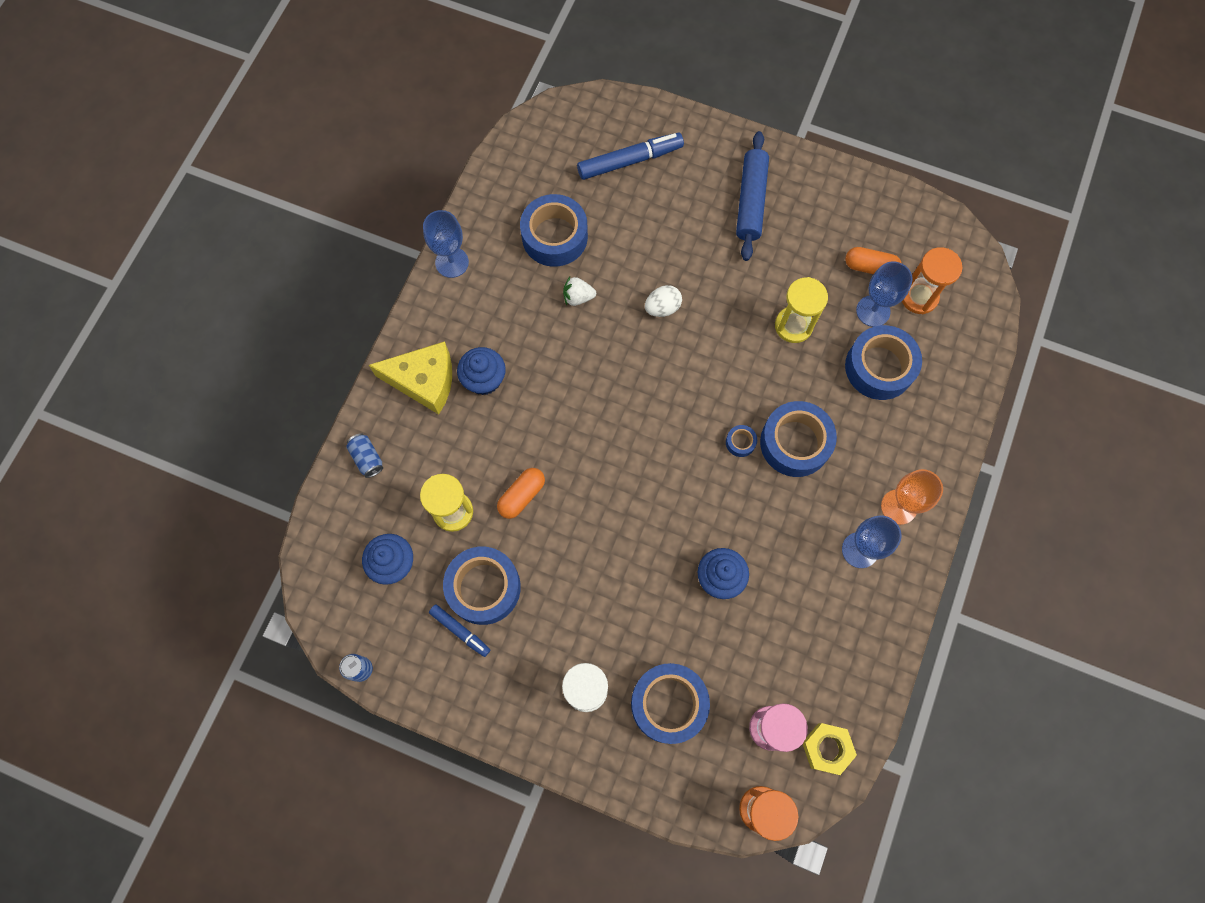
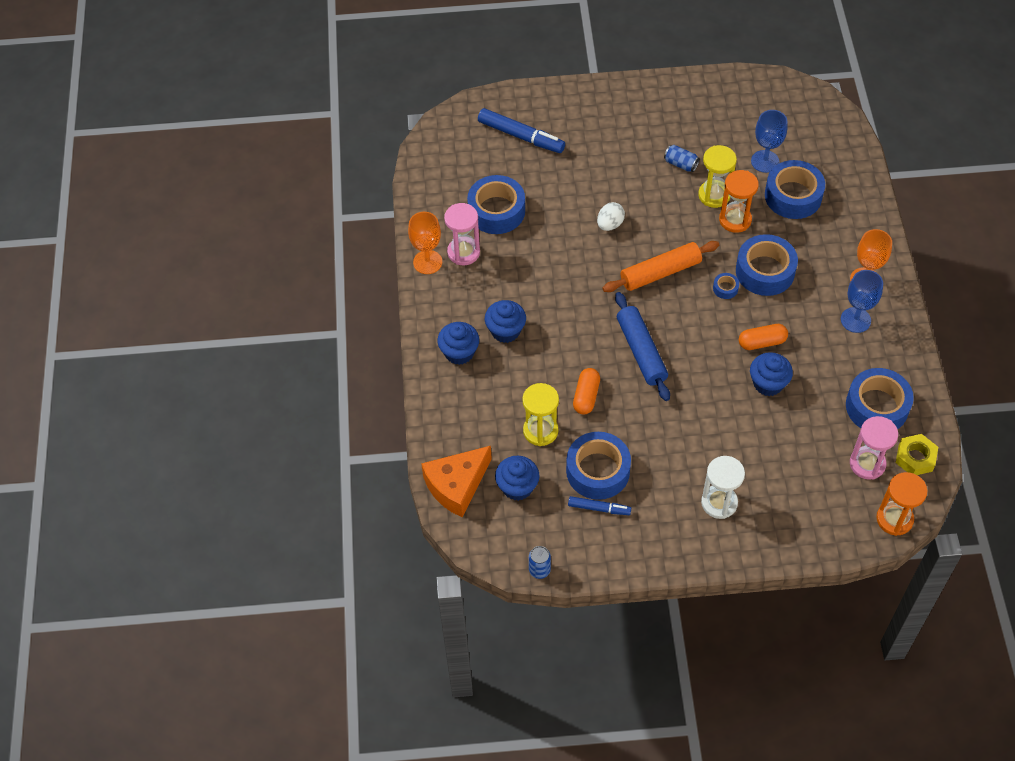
camera: 25 degrees left, 15 degrees down
(335, 530) = (456, 485): none -> orange cheese
(367, 458) = (449, 425): blue can -> blue can (681, 164)
(424, 381) = (459, 352): yellow cheese -> blue cupcake
(452, 262) = (427, 262): blue goblet -> orange goblet
(494, 268) = (463, 252): none -> pink hourglass
(578, 297) = (541, 244): white strawberry -> none
(630, 161) = (521, 136): blue marker -> blue marker turned 75 degrees clockwise
(669, 704) = (785, 483): blue tape -> blue tape (877, 406)
(682, 390) = (660, 272): none -> orange rolling pin
(750, 201) = (629, 126): blue rolling pin -> blue rolling pin (641, 351)
(870, 267) = (744, 134): orange capsule -> orange capsule (762, 342)
(919, 297) = (791, 138): orange hourglass -> orange hourglass (735, 220)

